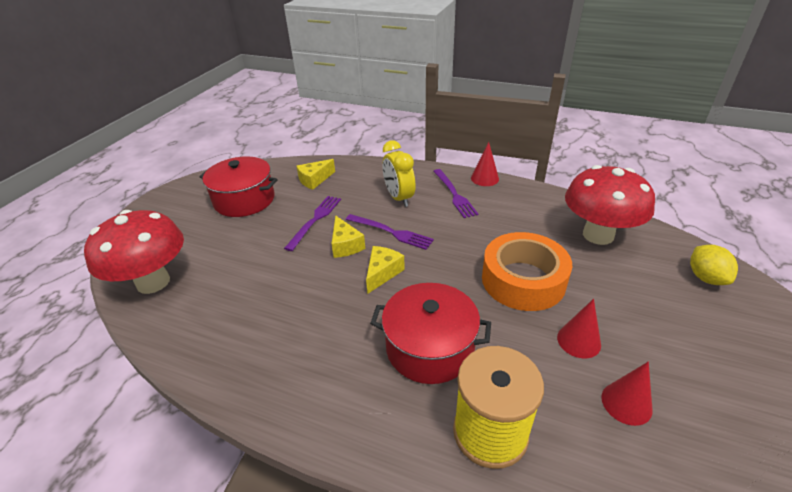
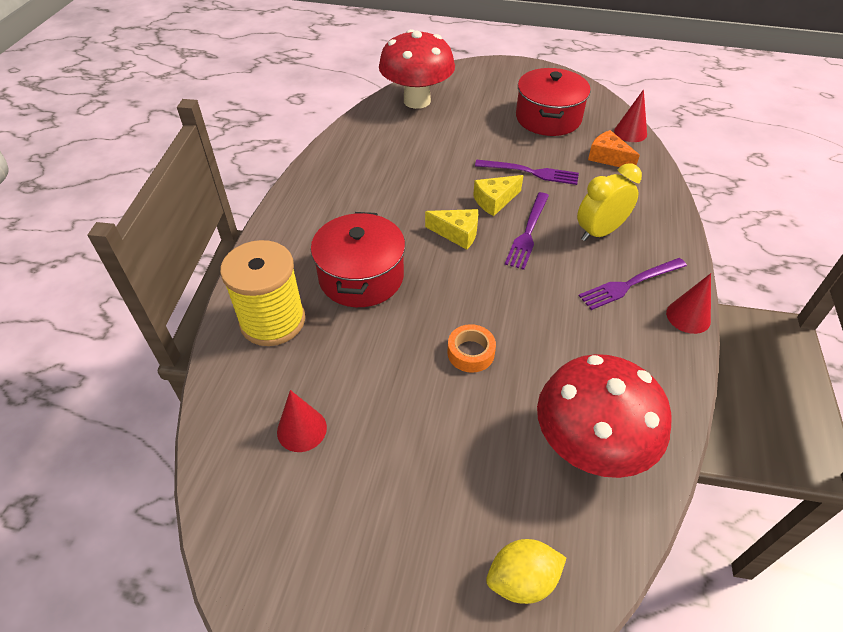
camera: 80 degrees right, 10 degrees up
(314, 180) = (608, 158): yellow cheese -> orange cheese
(523, 280) = (470, 353): orange tape -> orange tape, size x0.47
(578, 341) = (381, 398): red cone -> red cone (630, 132)

